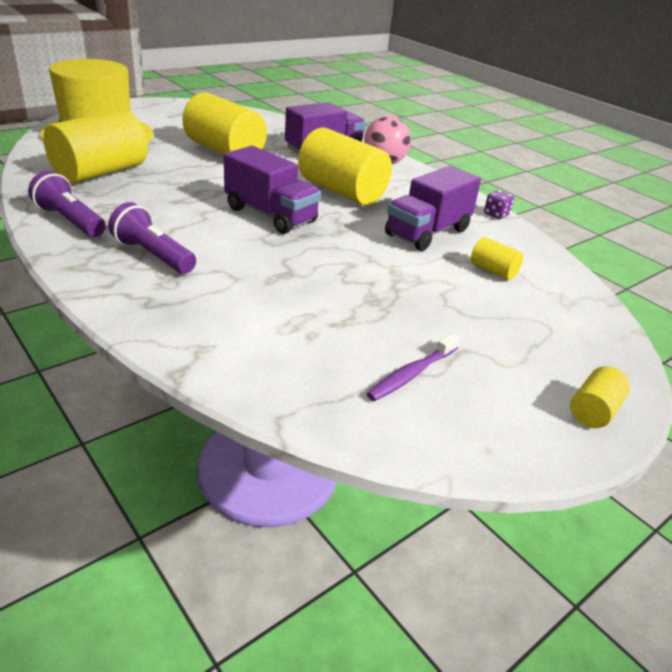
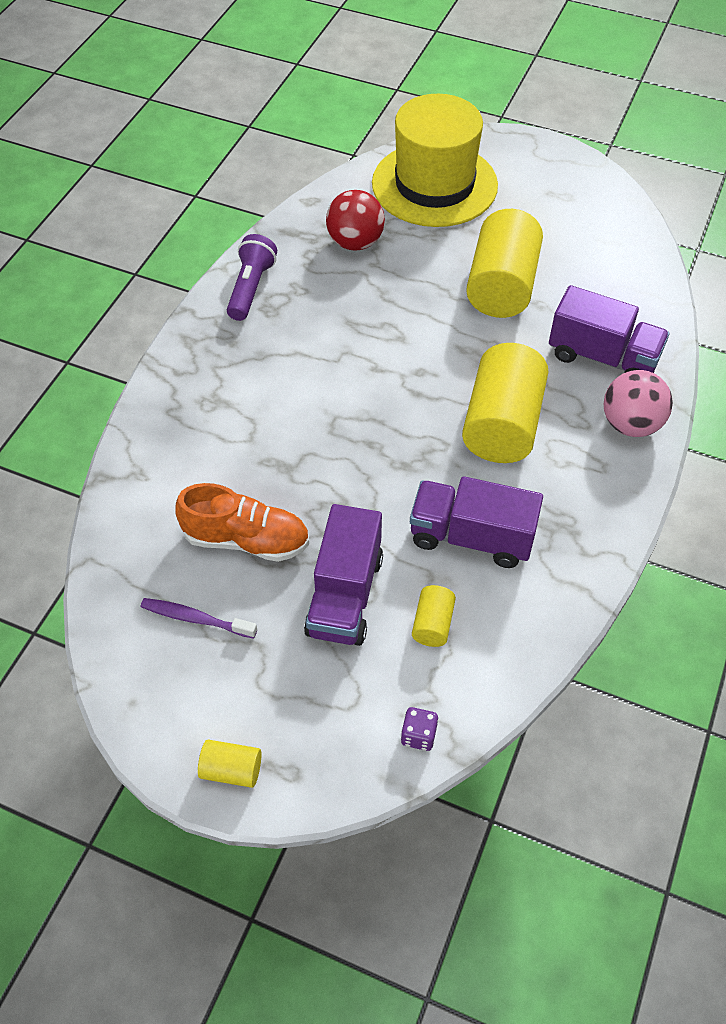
camera: 65 degrees right, 20 degrees up
(100, 172) = (355, 242): yellow cylinder -> red ball
(153, 255) = (241, 369): purple flashlight -> none
(270, 215) = (387, 399): purple truck -> purple truck (345, 595)
(345, 317) = (246, 540): none -> orange shoe
(496, 214) = (589, 585): purple dice -> purple dice (418, 735)

